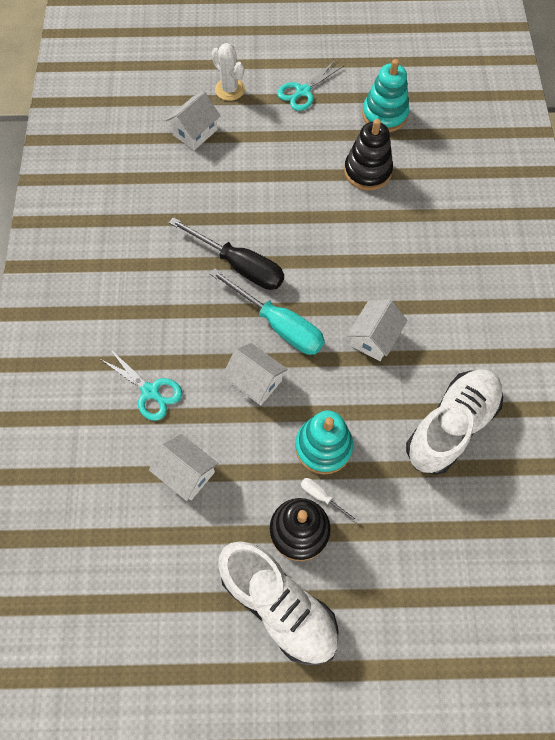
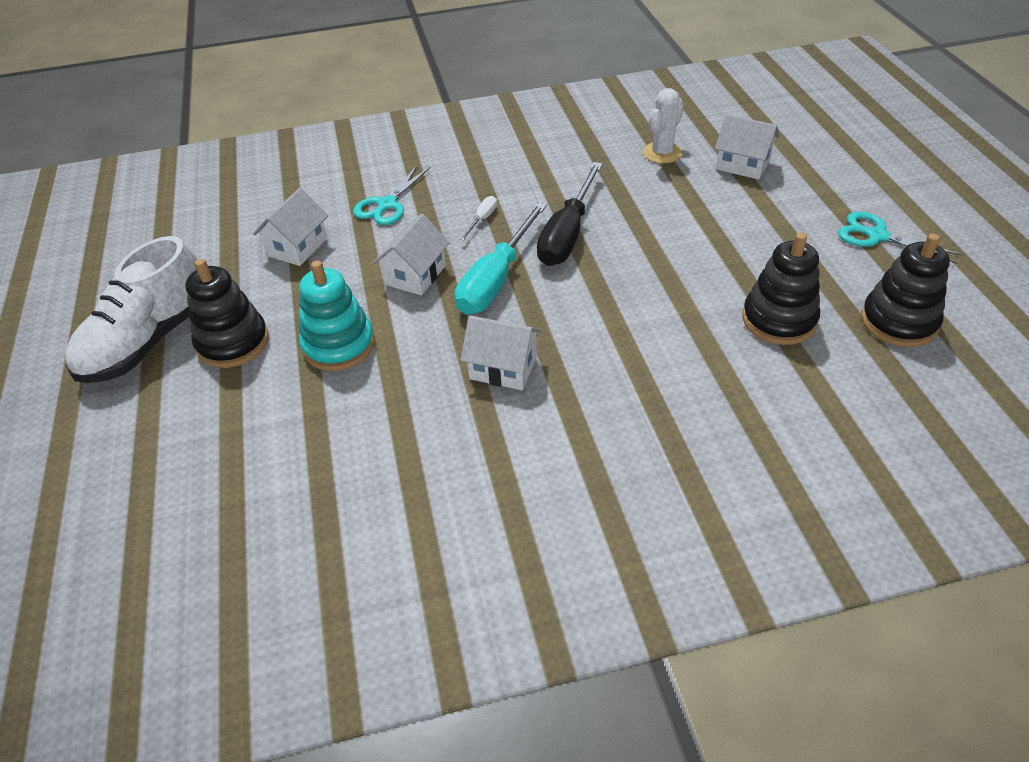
camera: 80 degrees right, 20 degrees down
(230, 89) = (830, 176): white cactus -> white cactus (662, 153)
(322, 497) = (274, 354): white screwdriver -> white screwdriver (482, 219)
(384, 115) = (898, 322): turquoise stacking toy -> black stacking toy
(451, 426) = (384, 469): white shoe -> none

